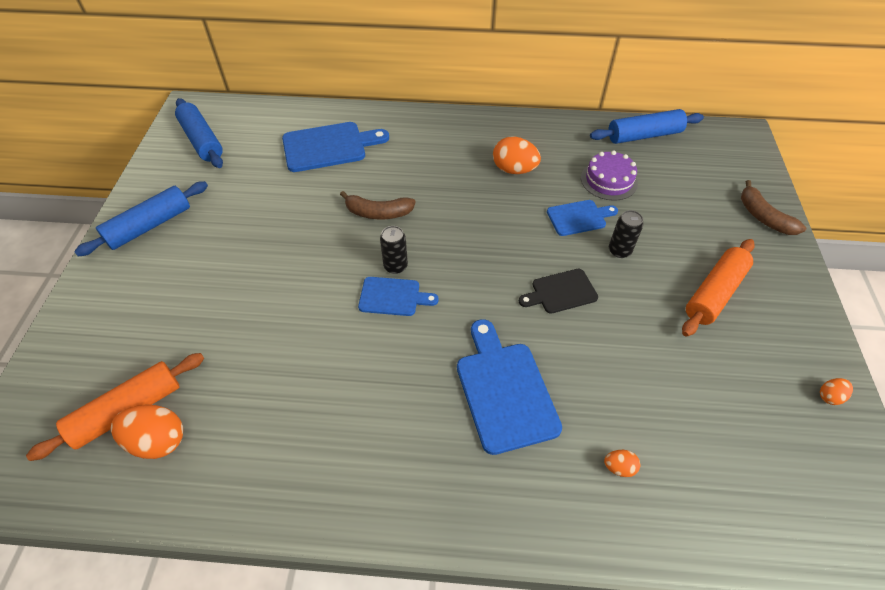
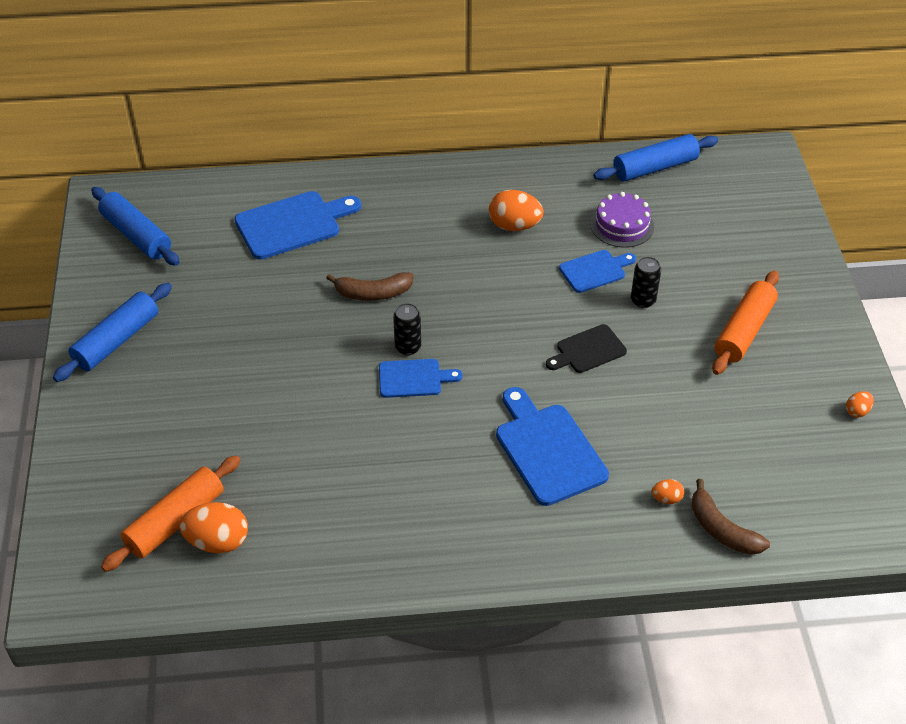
camera: 10 degrees left, 5 degrees down
(763, 217) = (790, 245): brown banana -> brown banana (721, 529)

